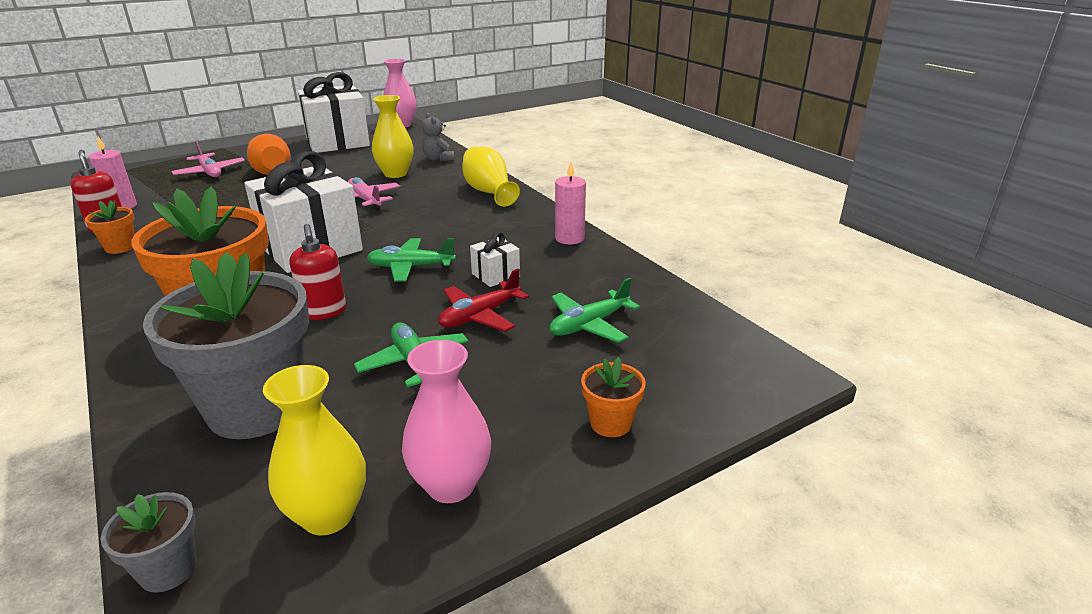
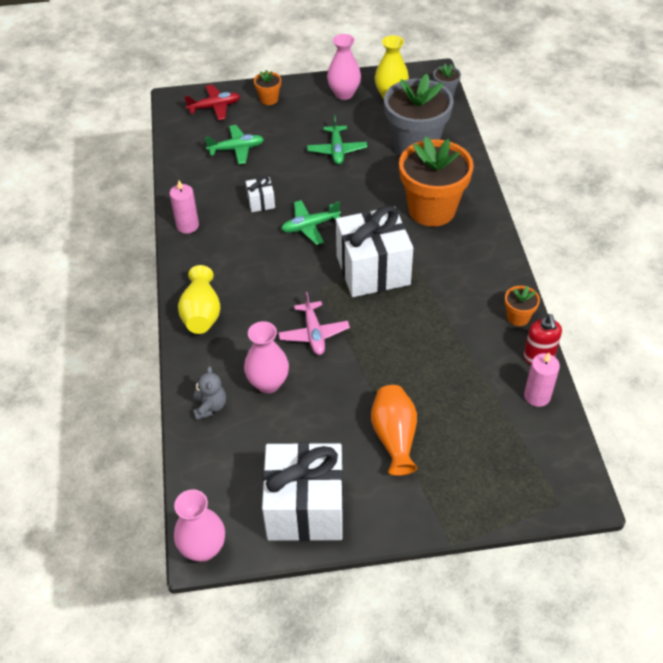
camera: 155 degrees left, 20 degrees up
(210, 172) = (461, 457): pink plane -> none
(324, 311) = (374, 200): red soap dispenser -> none
(395, 174) = (268, 383): yellow vase -> pink vase
(411, 267) = (310, 226): green plane -> green plane turned 135 degrees clockwise
(480, 316) = (289, 171): red plane -> red plane (214, 107)

